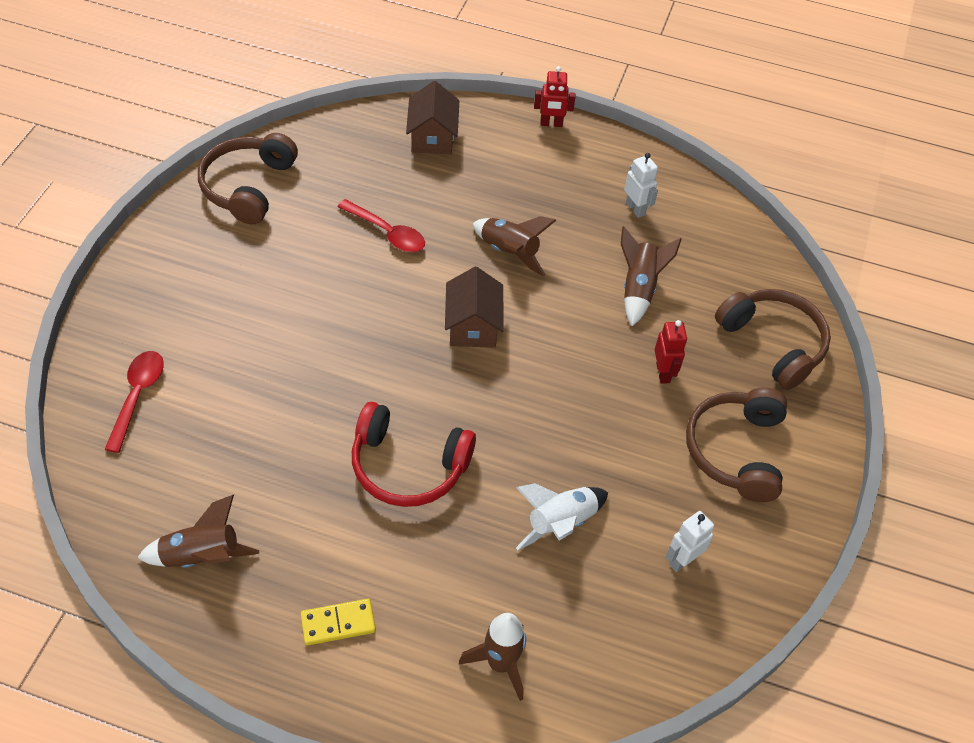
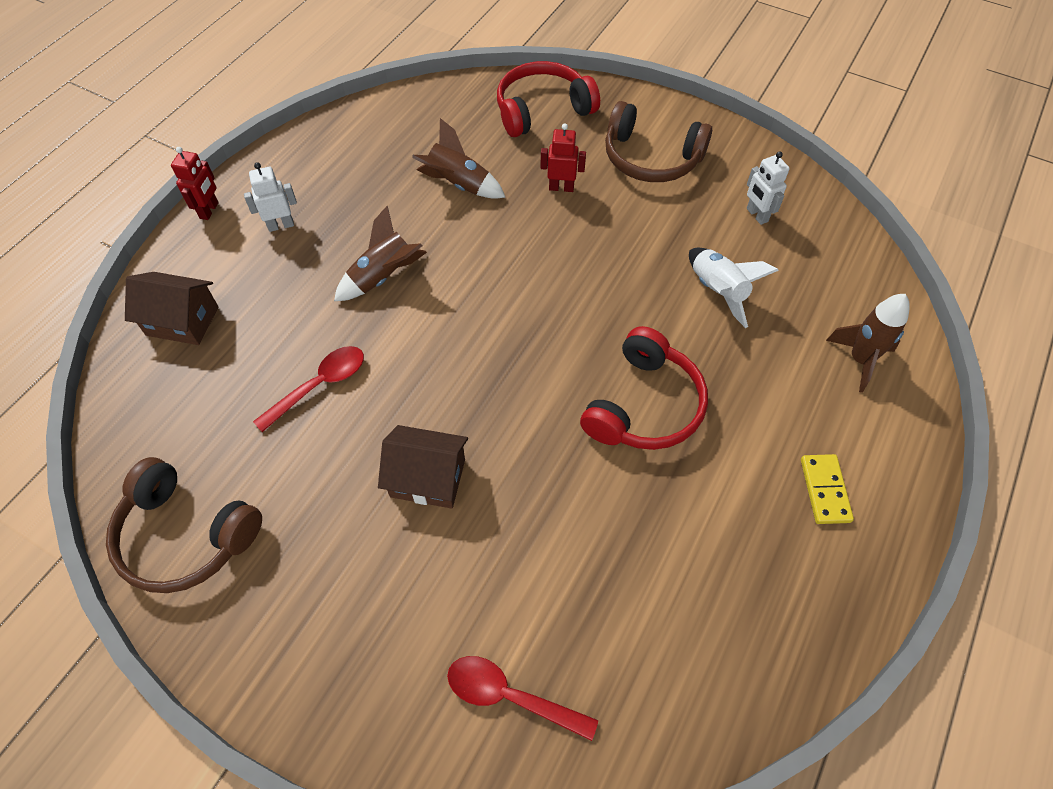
camera: 75 degrees left, 5 degrees up
(202, 556) = (746, 623): brown rocket -> none
(472, 326) = (474, 324): brown house -> brown house (428, 478)
(635, 209) = (356, 167): white robot -> white robot (281, 225)
(773, 343) = (542, 110): brown headphones -> red headphones

